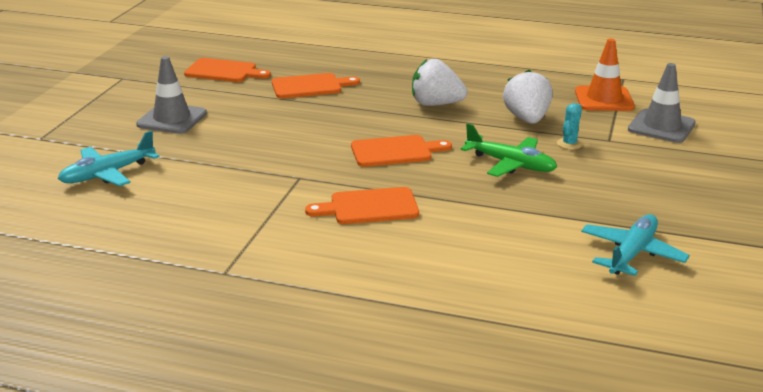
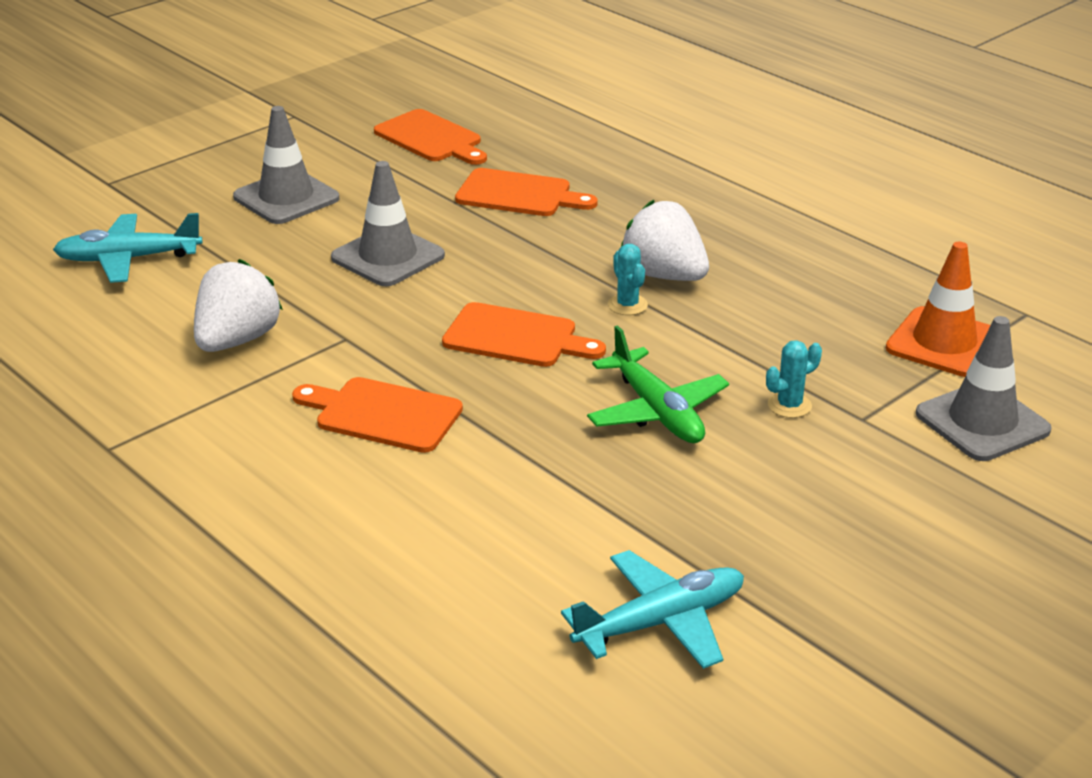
camera: 30 degrees right, 5 degrees up
(273, 133) = (388, 257): none -> grey traffic cone
(434, 122) = (627, 305): none -> turquoise cactus
(527, 119) = (773, 342): white strawberry -> white strawberry (237, 340)

